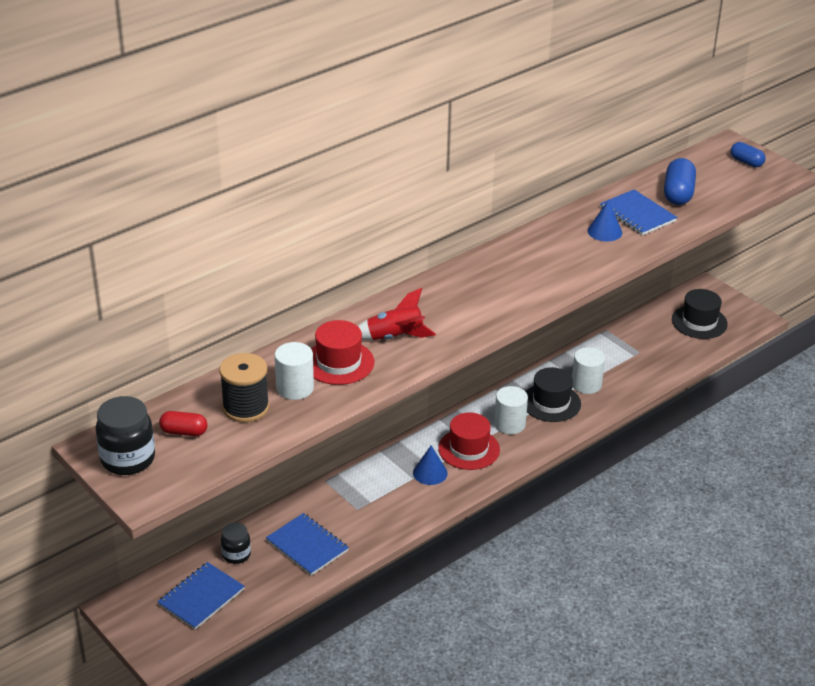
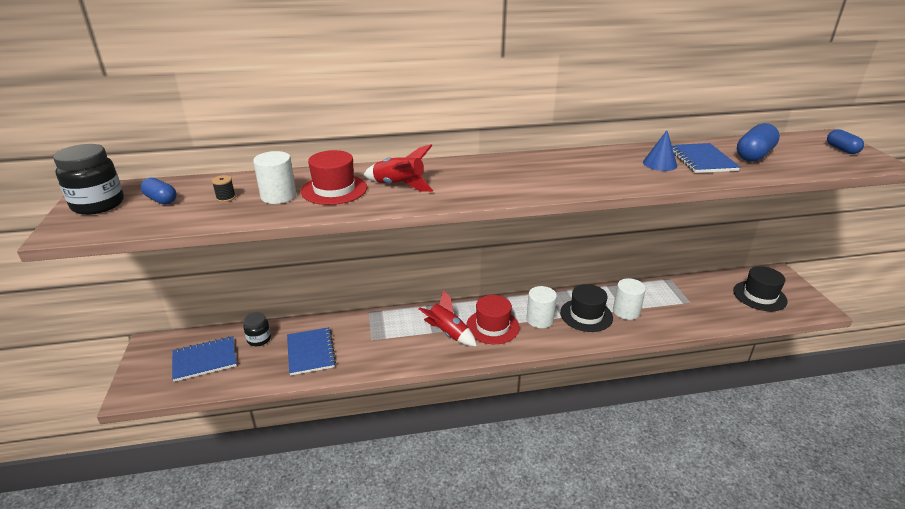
camera: 30 degrees right, 5 degrees down
(184, 432) = (161, 200): red capsule -> blue capsule
(246, 407) = (226, 198): black spool -> black spool, size x0.44
(430, 473) = (448, 333): blue cone -> red rocket

